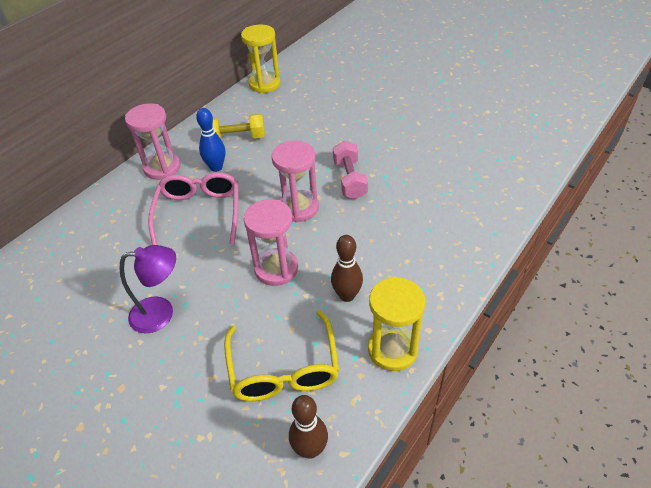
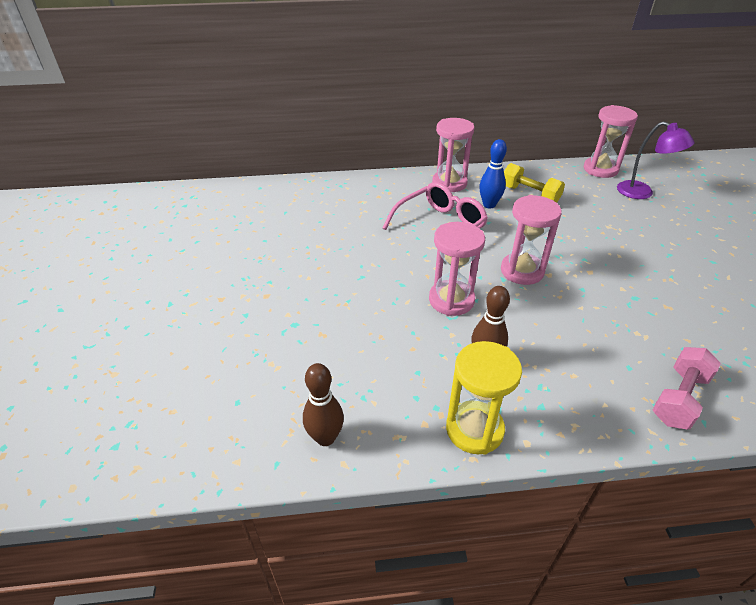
camera: 45 degrees right, 5 degrees down
(161, 313) = (340, 271): purple lamp -> purple lamp (642, 193)
(264, 84) = (600, 169): yellow hourglass -> pink hourglass
(284, 369) = (374, 369): yellow glasses -> none
(350, 180) = (595, 279): pink dumbbell -> pink dumbbell (679, 398)

